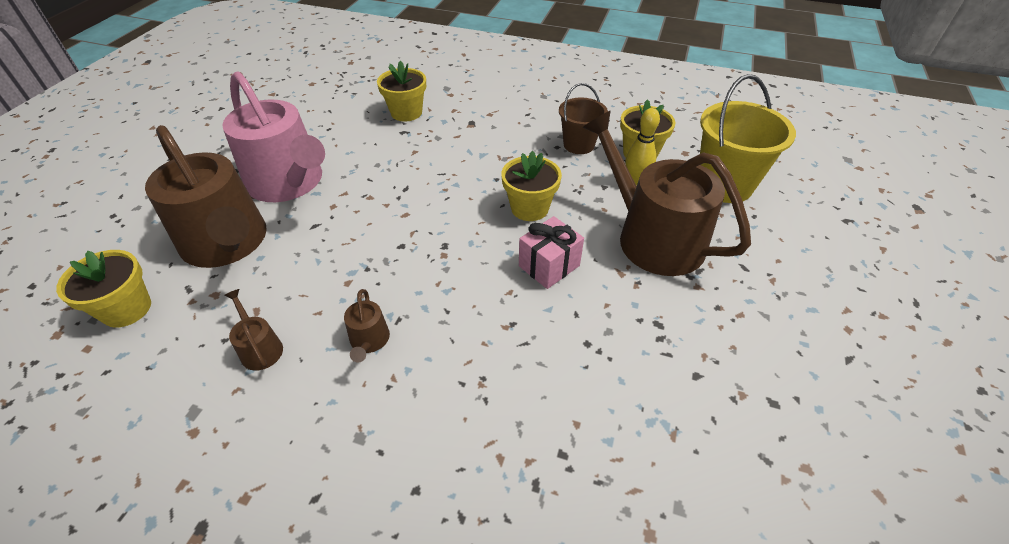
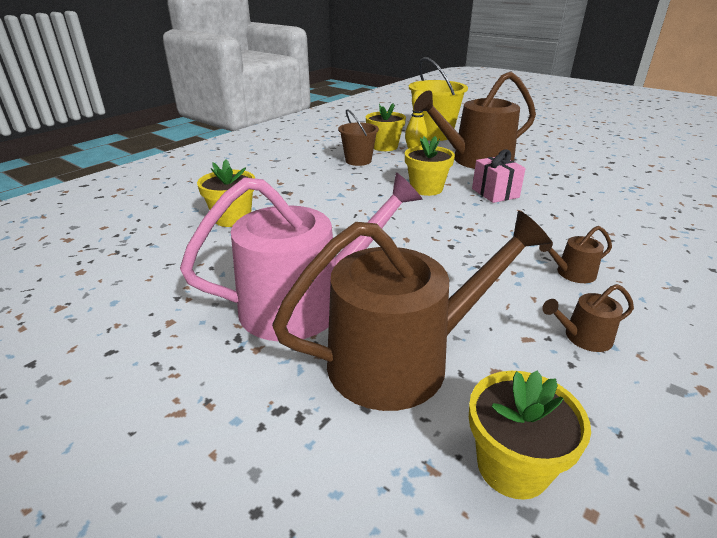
camera: 70 degrees left, 15 degrees down
(369, 341) = (571, 273): brown watering can -> brown watering can turned 150 degrees clockwise

